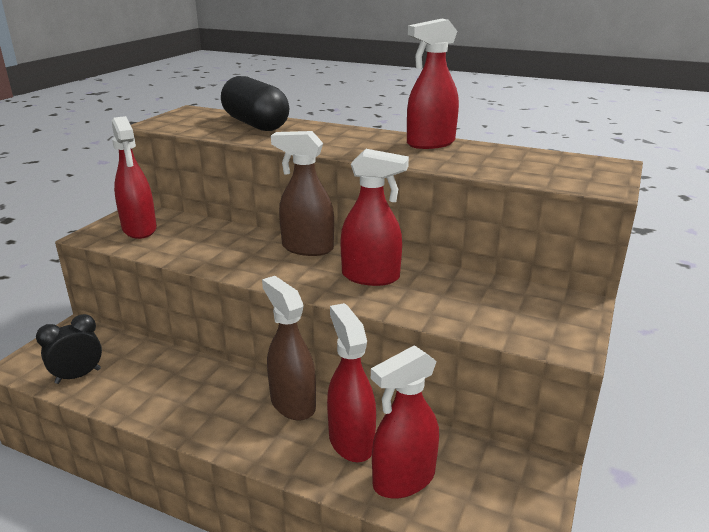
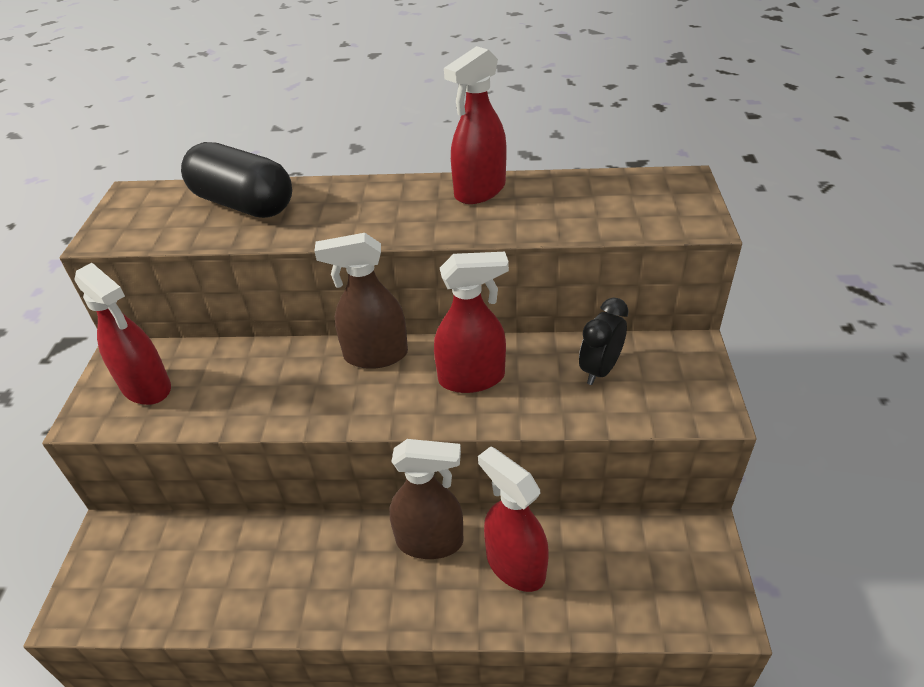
camera: 20 degrees left, 15 degrees up
(78, 376) = (160, 598): black clock -> black clock (599, 370)
(292, 403) = (430, 541): brown spray bottle -> brown spray bottle turned 150 degrees clockwise
(403, 479) = (587, 591): red spray bottle -> none

